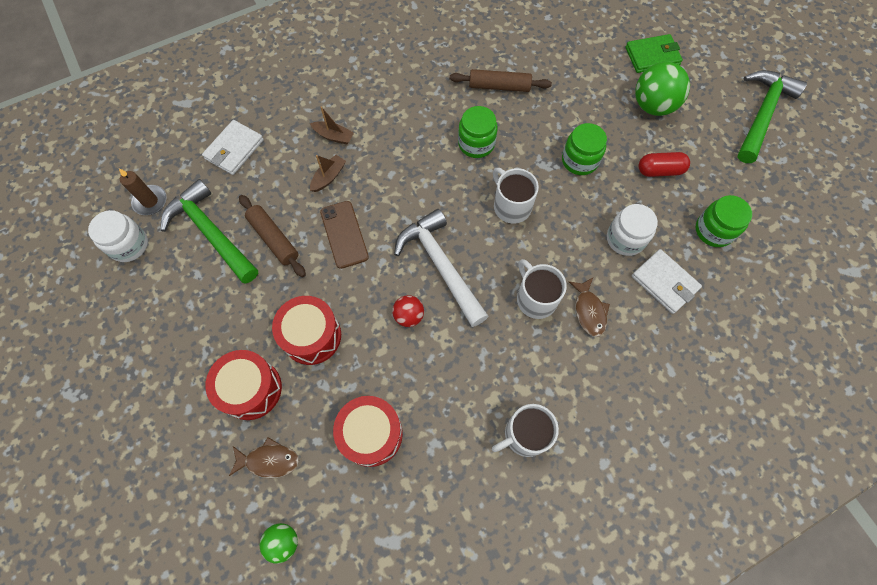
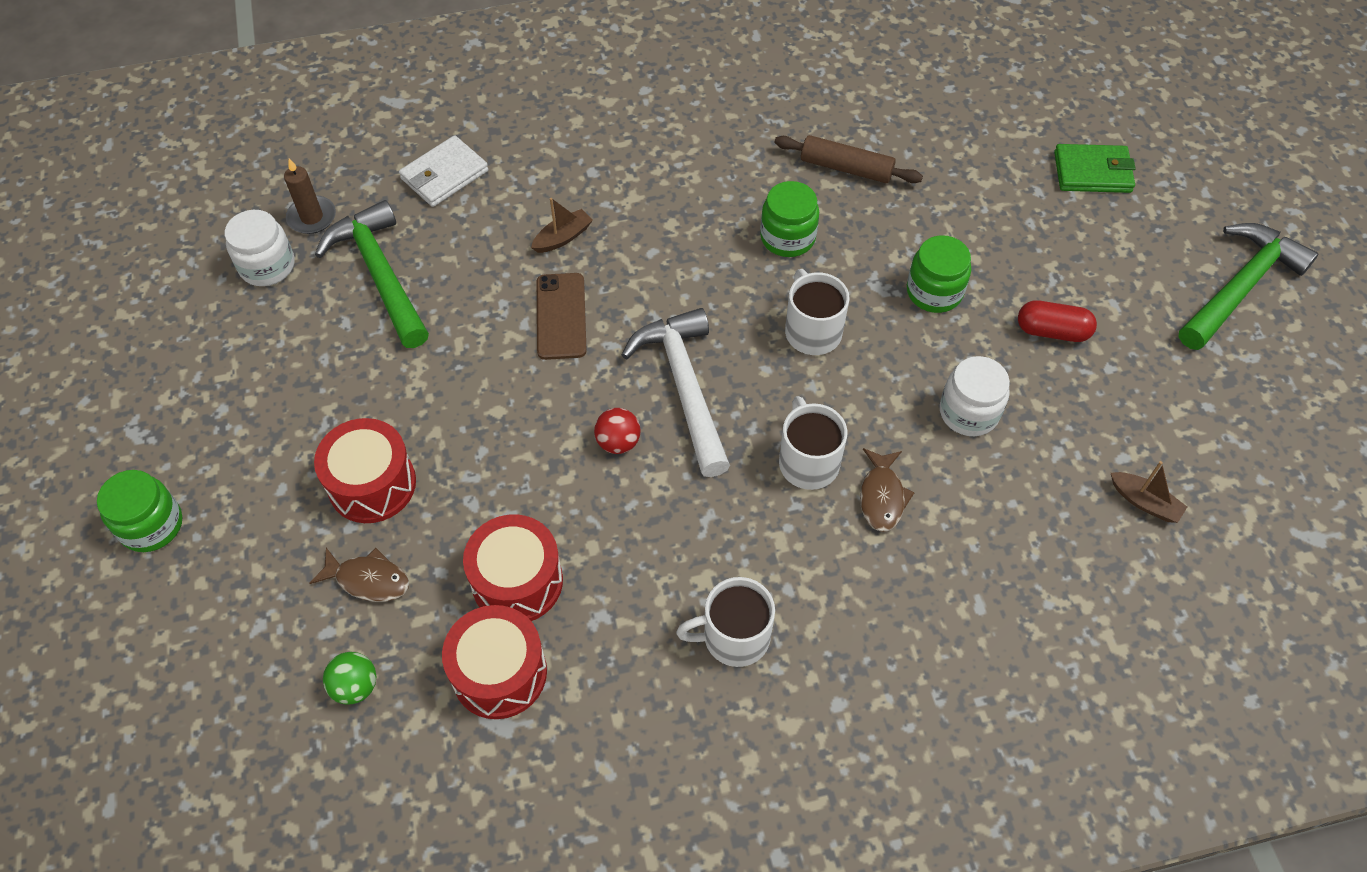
camera: 15 degrees right, 10 degrees down
(274, 239) = (462, 301): brown rolling pin -> none
(312, 336) = (475, 436): red drum -> red drum (499, 673)
(333, 136) = (586, 186): brown boat -> brown boat (1144, 502)
(653, 106) = (1071, 240): green ball -> none
(664, 282) = (1009, 485): white wallet -> none
(714, 230) = (1109, 431): green jar -> green jar (151, 525)

